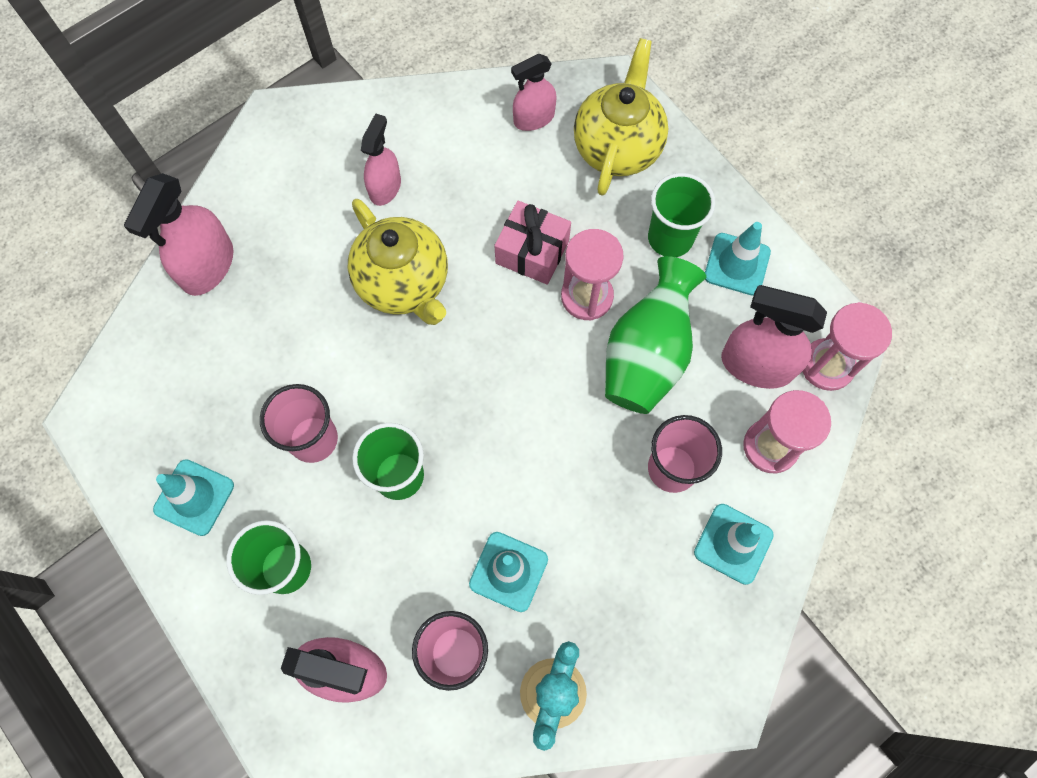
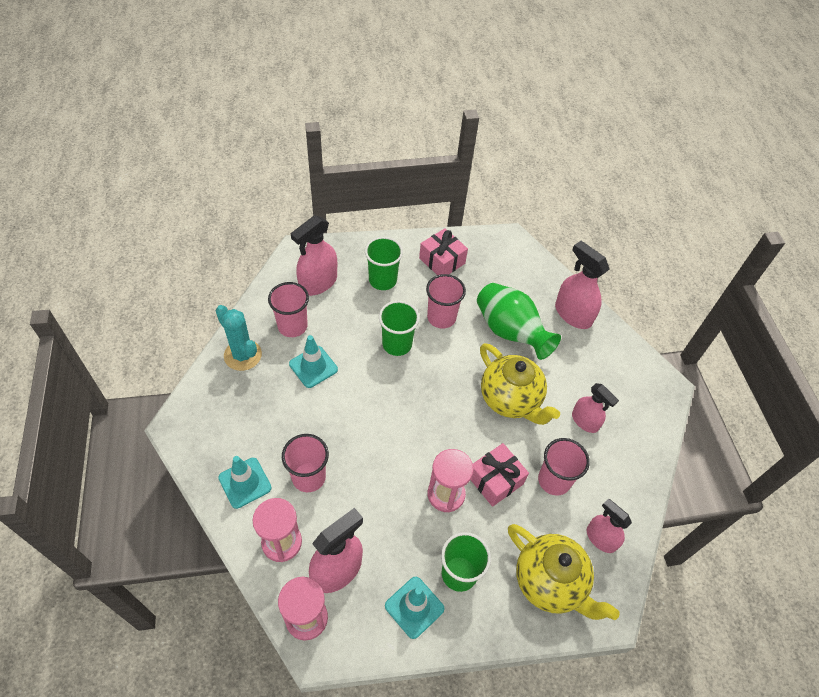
camera: 115 degrees right, 15 degrees down
(194, 497) = (442, 261): turquoise traffic cone -> pink gift
(404, 284) = (511, 400): yellow teapot -> yellow teapot turned 120 degrees counterclockwise
(491, 190) = (554, 480): none -> pink cup
(533, 118) = (600, 538): pink spray bottle -> pink spray bottle turned 45 degrees counterclockwise
(646, 355) = (386, 506): green vase -> green vase (510, 332)

